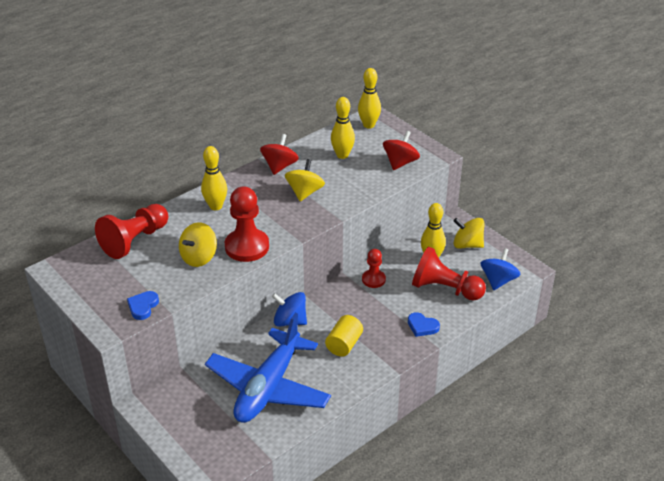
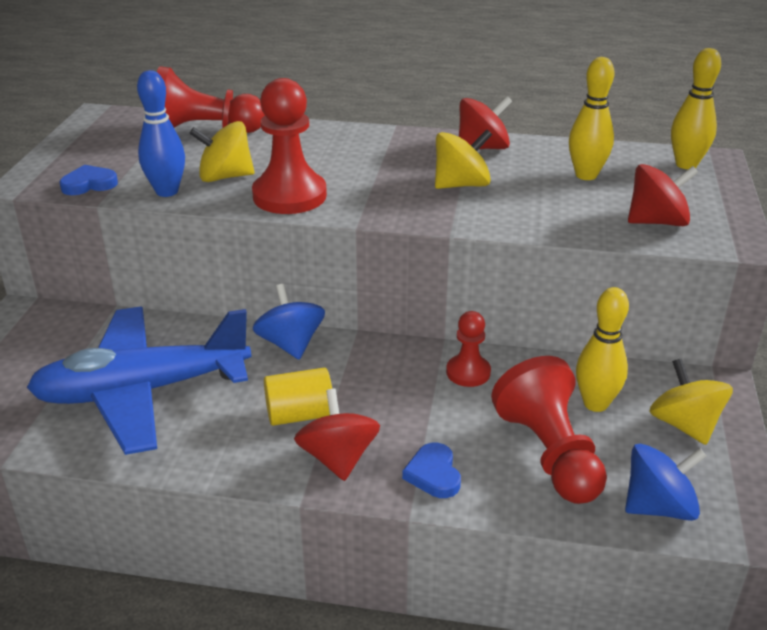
camera: 50 degrees right, 5 degrees down
(189, 283) = (167, 191): none -> blue bowling pin
(215, 206) = (338, 145): yellow bowling pin -> none
(384, 348) = (338, 458): none -> red spinning top

